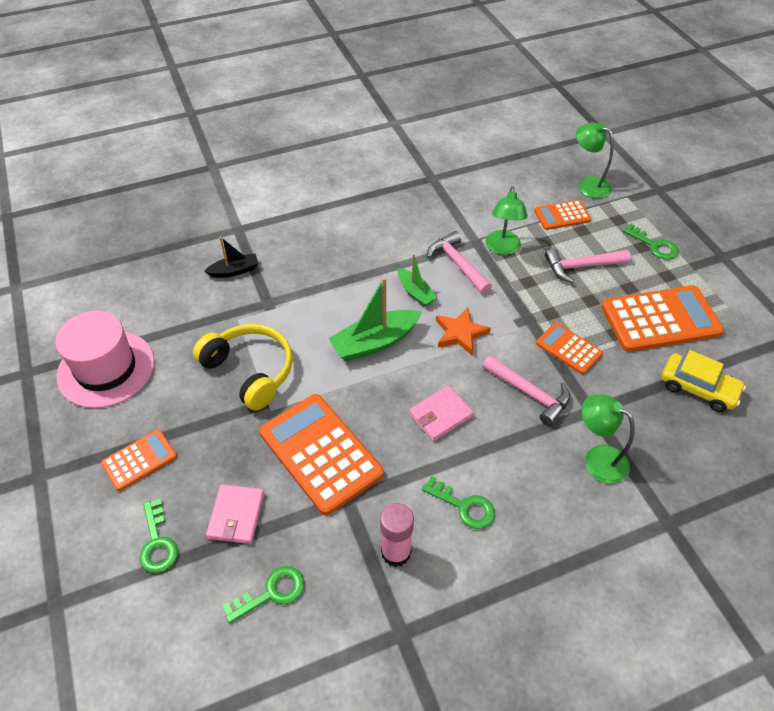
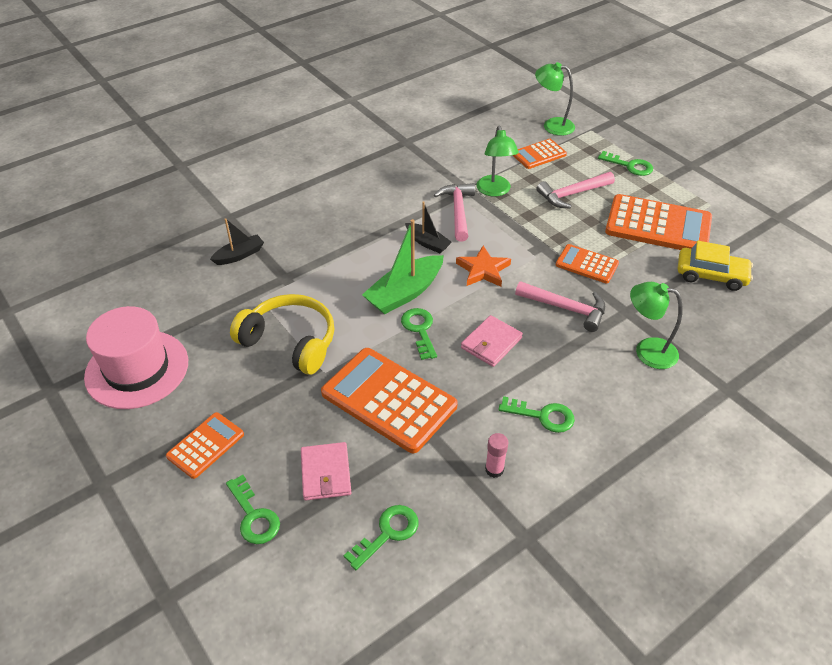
camera: 15 degrees left, 5 degrees down
(375, 385) = (420, 330): none -> green key
(396, 552) = (494, 469): pink glue stick -> pink glue stick, size x0.63
(415, 292) = (427, 243): green boat -> black boat
(458, 264) = (458, 211): pink hammer -> pink hammer turned 45 degrees clockwise
(660, 319) = (658, 225): orange calculator -> orange calculator turned 45 degrees clockwise

